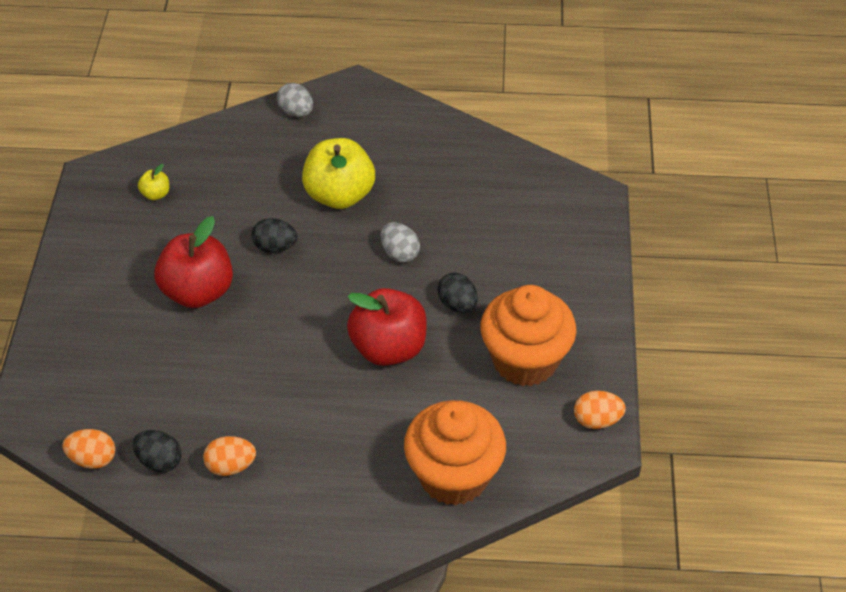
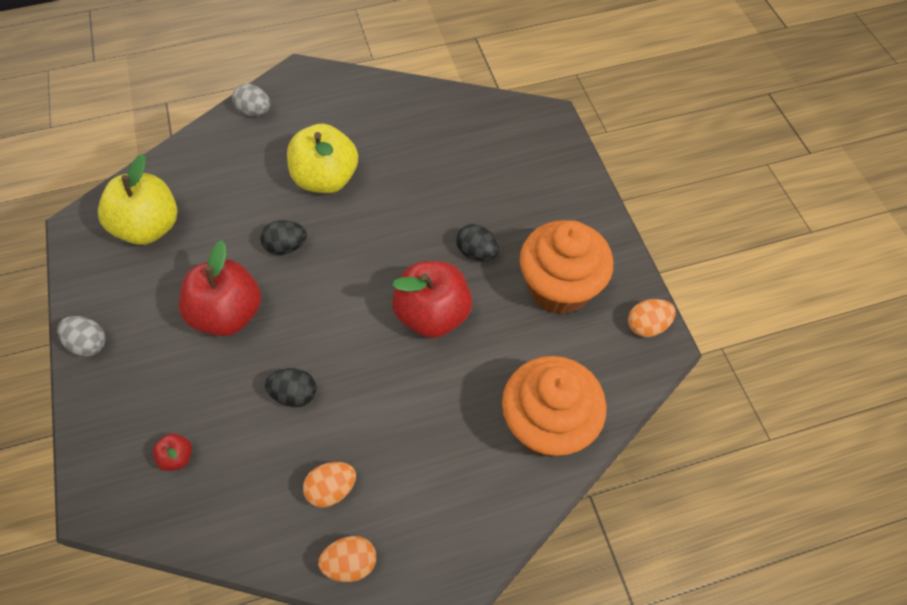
camera: 20 degrees left, 10 degrees up
(93, 459) = (187, 531): orange egg -> orange egg (350, 563)
(107, 398) = (177, 457): none -> red apple
(156, 194) = (150, 227): yellow apple -> yellow apple, size x2.30
(159, 461) = (258, 509): black egg -> black egg (295, 394)
(399, 253) = (404, 219): grey egg -> grey egg (89, 343)

